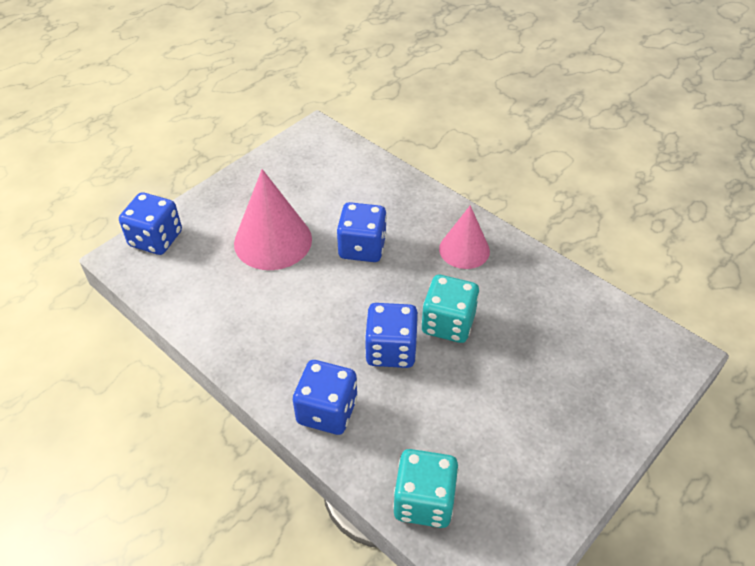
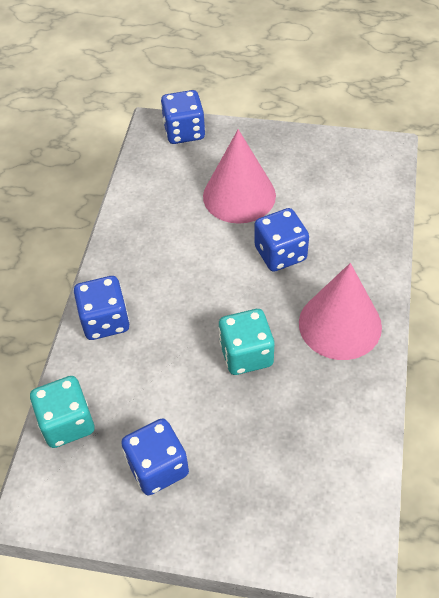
camera: 60 degrees right, 5 degrees up
(391, 350) = (189, 330): blue dice -> blue dice (158, 467)
(464, 250) = (340, 324): pink cone -> pink cone, size x1.55

